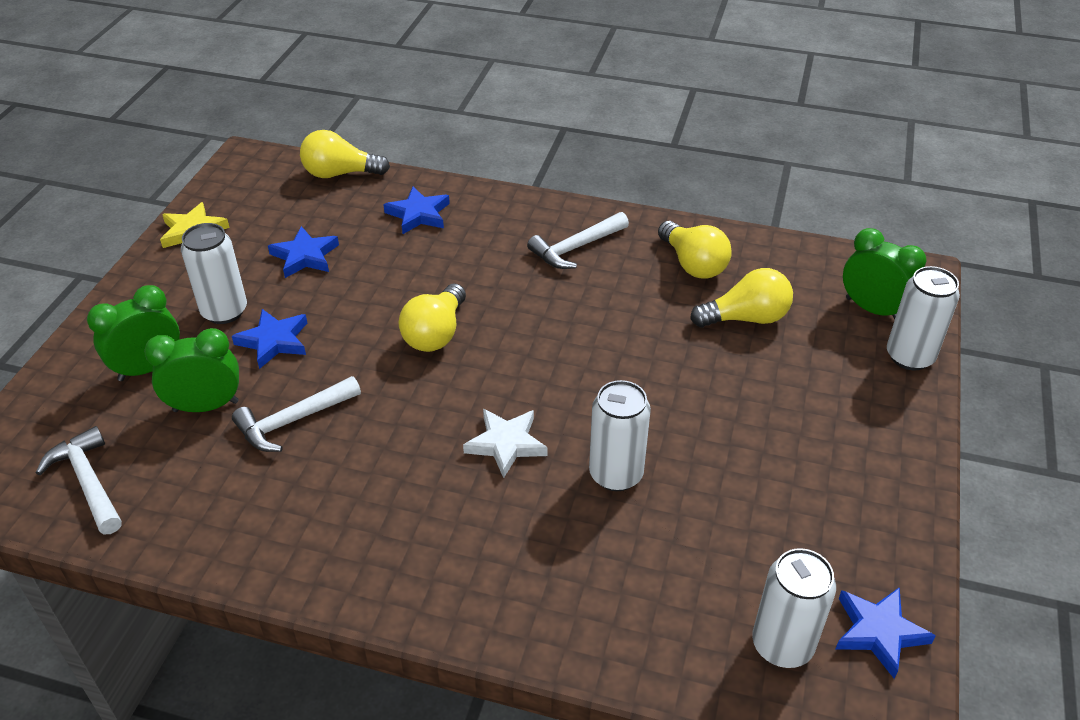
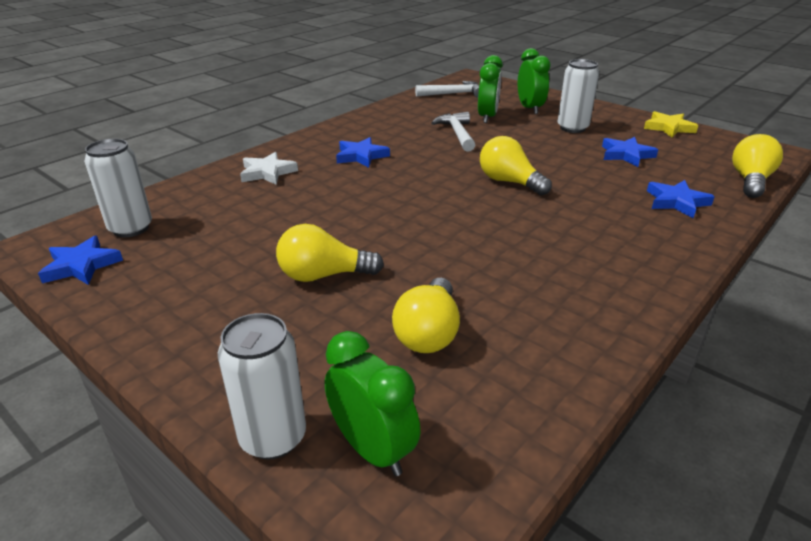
camera: 115 degrees right, 10 degrees down
(274, 341) = (534, 137): blue star -> blue star (361, 156)
(506, 444) = (381, 184): white star -> white star (267, 172)
(576, 248) = (598, 265): white hammer -> none
(616, 474) = (316, 212): white can -> none
(693, 264) = (539, 330): yellow light bulb -> yellow light bulb (323, 275)
(872, 309) = (373, 449): green clock -> green clock turned 105 degrees counterclockwise

